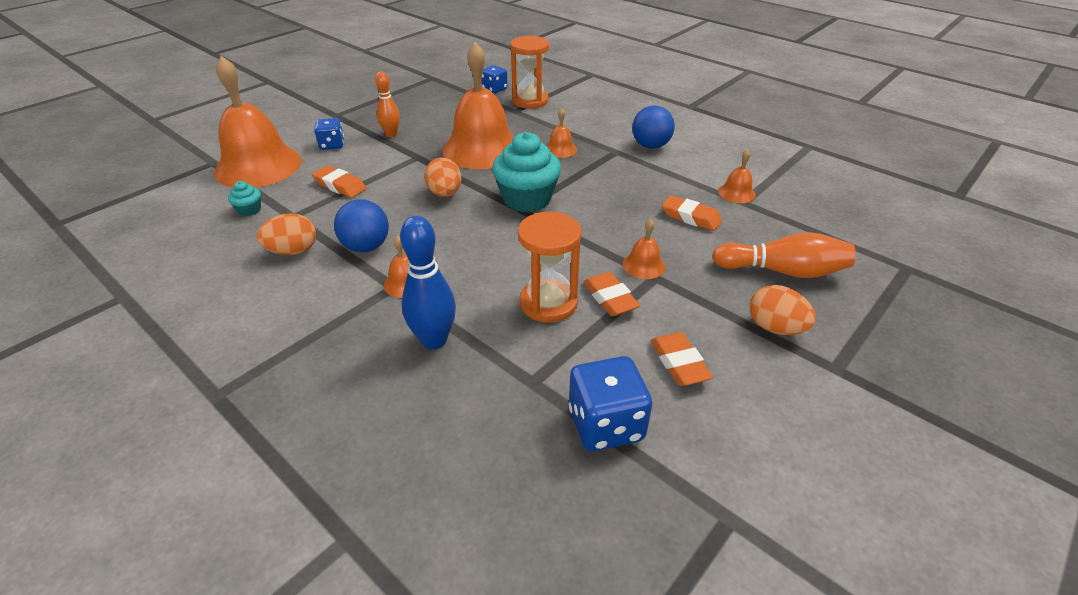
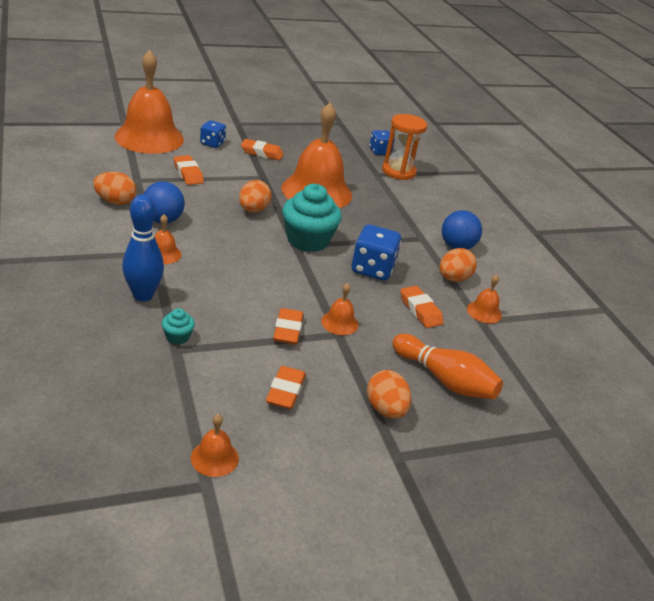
camera: 25 degrees right, 5 degrees down
(249, 210) = (115, 164): turquoise cupcake -> turquoise cupcake (177, 337)
(391, 134) = (262, 153): orange bowling pin -> orange eraser
(548, 303) = (241, 312): orange hourglass -> none
(560, 149) = (377, 217): orange bell -> orange bell (214, 458)
(605, 424) = (192, 396): blue dice -> blue dice (372, 269)
(681, 175) = (453, 279): none -> orange egg

